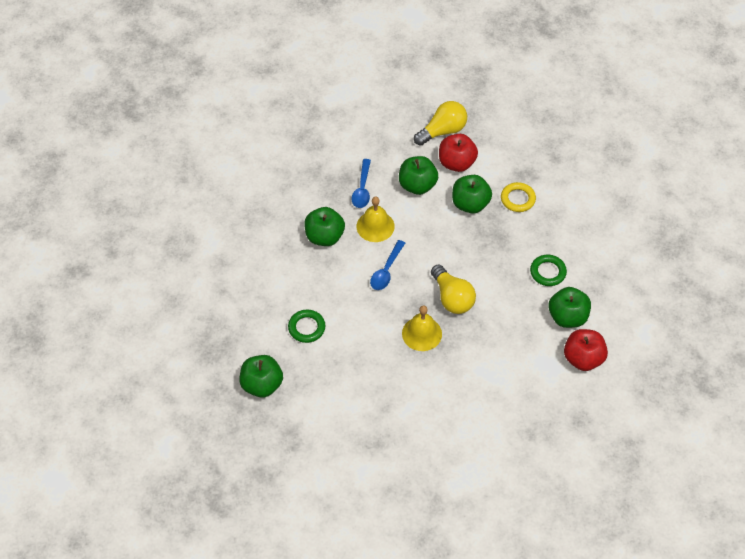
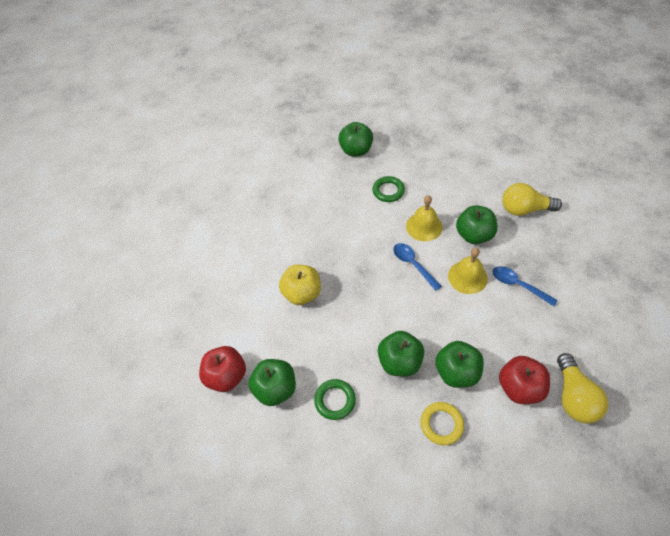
camera: 125 degrees right, 0 degrees up
(417, 185) = (503, 334): green apple -> green apple (399, 361)
(422, 333) = (335, 262): yellow bell -> yellow bell (424, 226)
(452, 298) = (356, 301): yellow light bulb -> yellow light bulb (524, 209)
(471, 343) = (302, 293): none -> yellow apple

